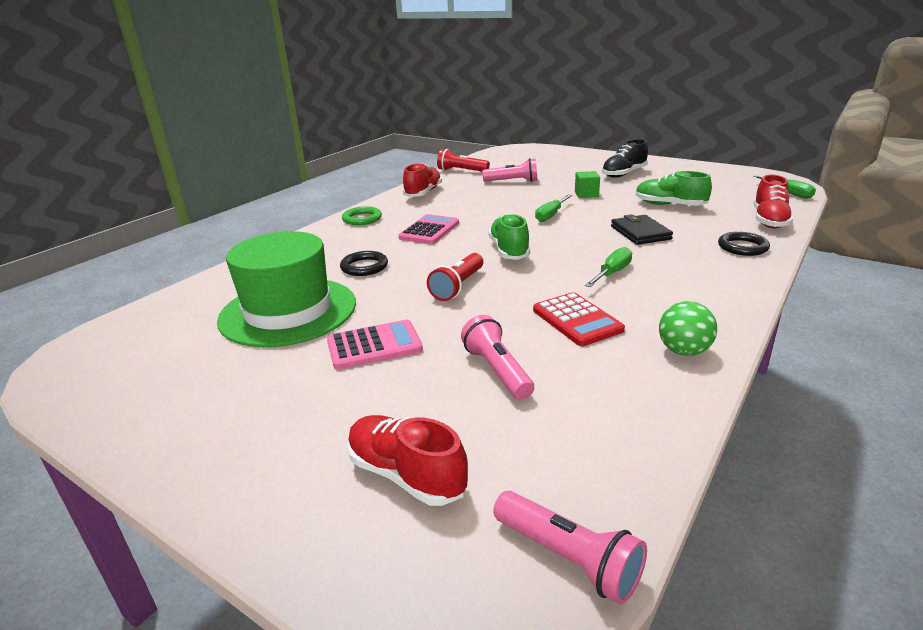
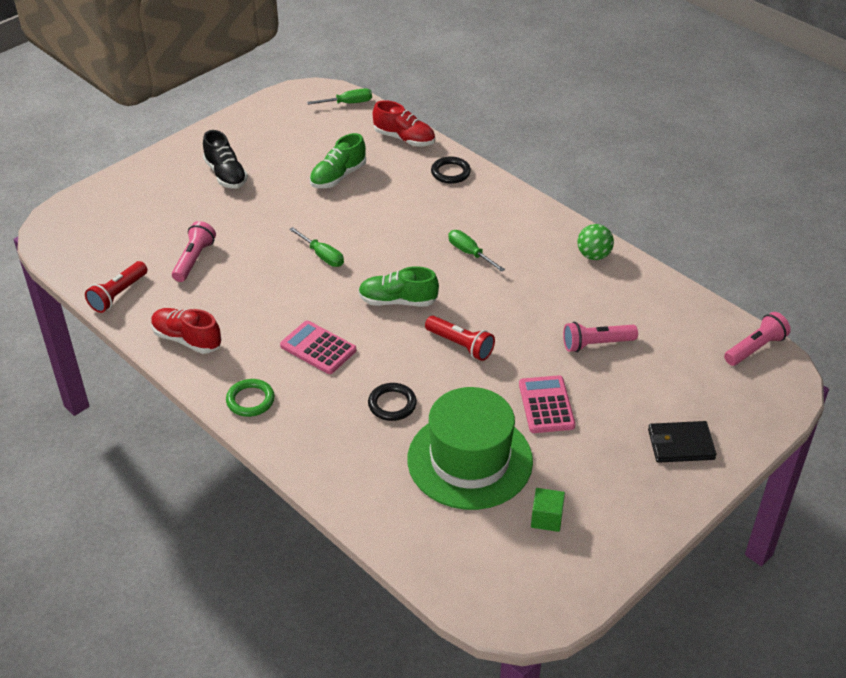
camera: 80 degrees left, 15 degrees up
(406, 475) = (693, 399): red shoe -> none
(577, 320) = (539, 291): red calculator -> none
(586, 194) = (274, 217): green cube -> green cube (546, 518)
(640, 233) = (395, 214): black wallet -> black wallet (680, 444)

